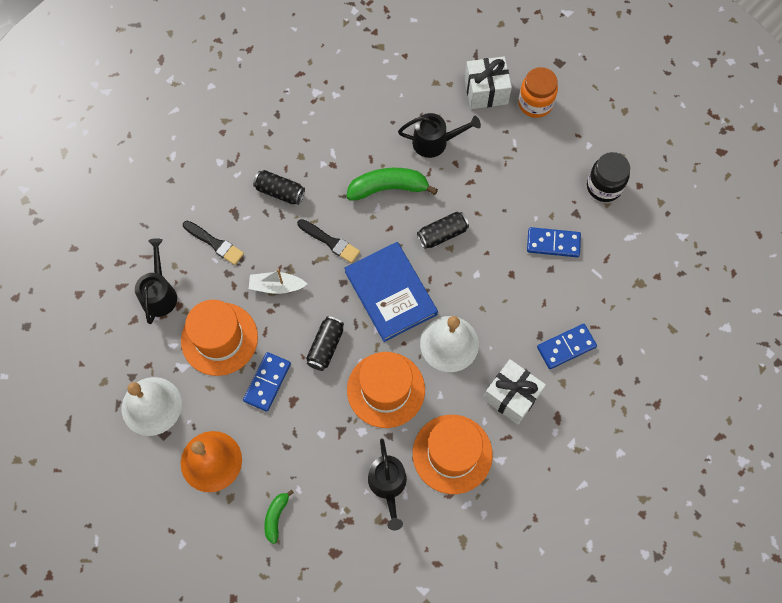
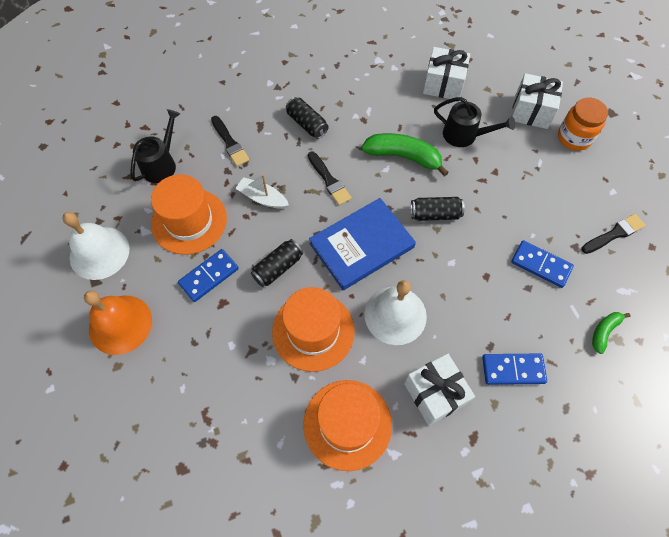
camera: 25 degrees right, 5 degrees down
(276, 516) = (147, 404): green banana -> green banana (604, 331)
(388, 485) = (268, 425): black watering can -> none
(390, 293) = (361, 245): blue book -> blue book turned 60 degrees clockwise
(391, 95) = (443, 84): none -> white gift
(604, 187) = (614, 234): black jar -> black brush

